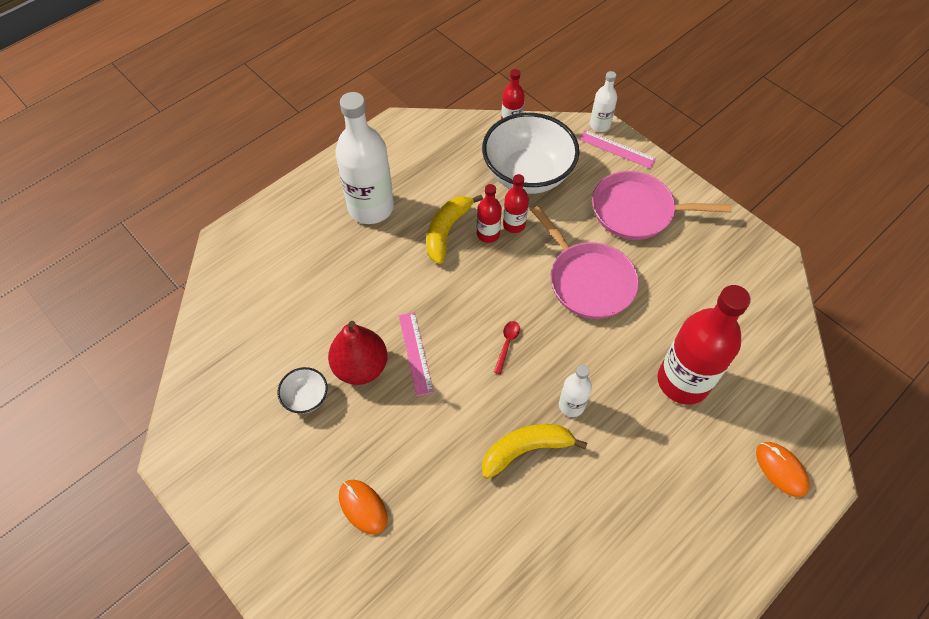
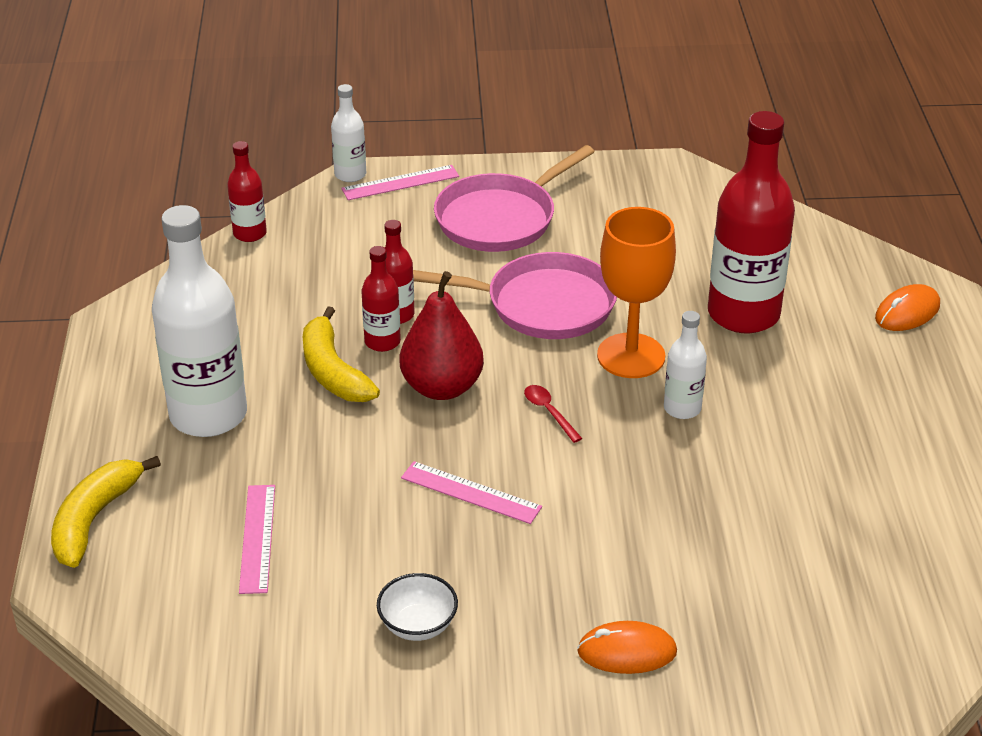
camera: 50 degrees left, 20 degrees down
(308, 289) = (257, 538): none -> pink ruler
(361, 367) = (433, 551): red pear -> red pear (442, 387)
(526, 449) = (697, 474): yellow banana -> yellow banana (94, 519)
(527, 174) = (341, 264): white bowl -> none
(589, 350) = (631, 356): none -> orange goblet
(781, 469) = (907, 312): orange mouse -> orange mouse turned 45 degrees counterclockwise

